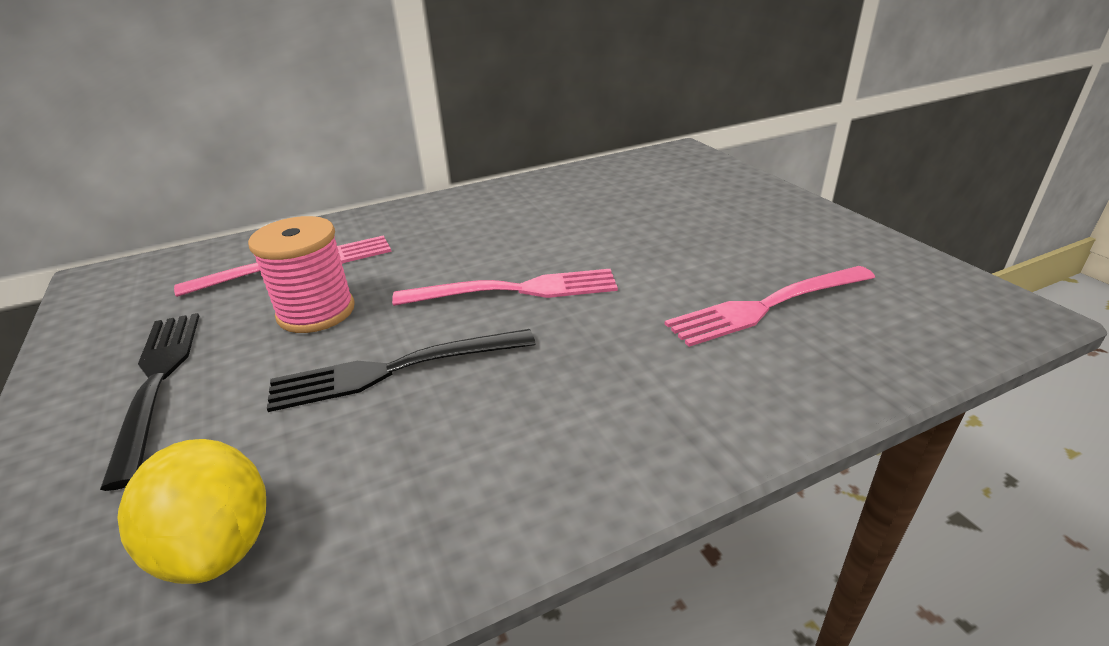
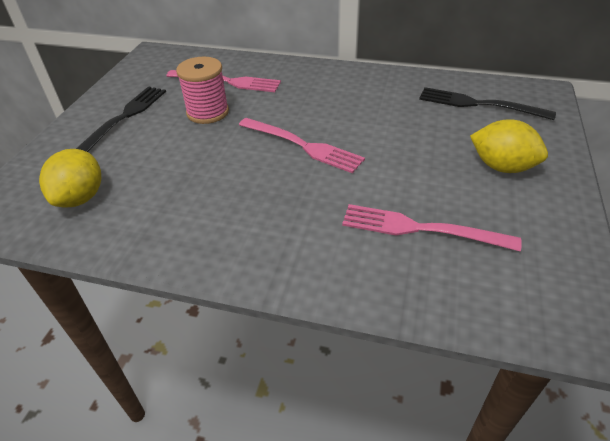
camera: 40 degrees right, 10 degrees up
(393, 370) = (204, 160): black fork -> black fork (478, 104)
(745, 220) = (501, 167): none -> yellow lemon

